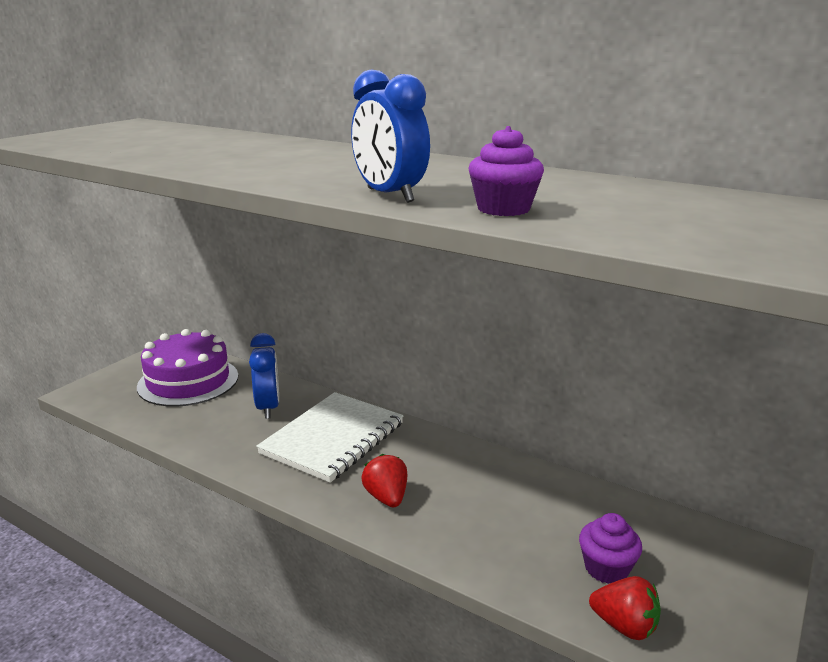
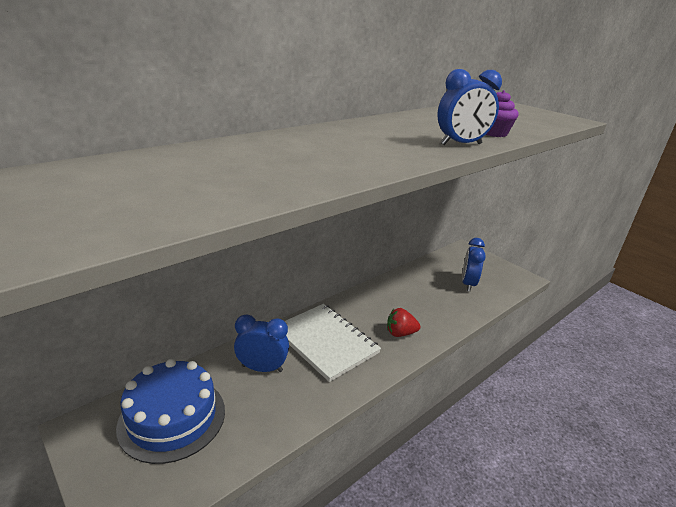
camera: 75 degrees left, 5 degrees up
(188, 381) = (172, 417): purple cake -> blue cake
(606, 568) = (468, 284): purple cupcake -> blue clock
(624, 626) = (502, 291): red strawberry -> none

